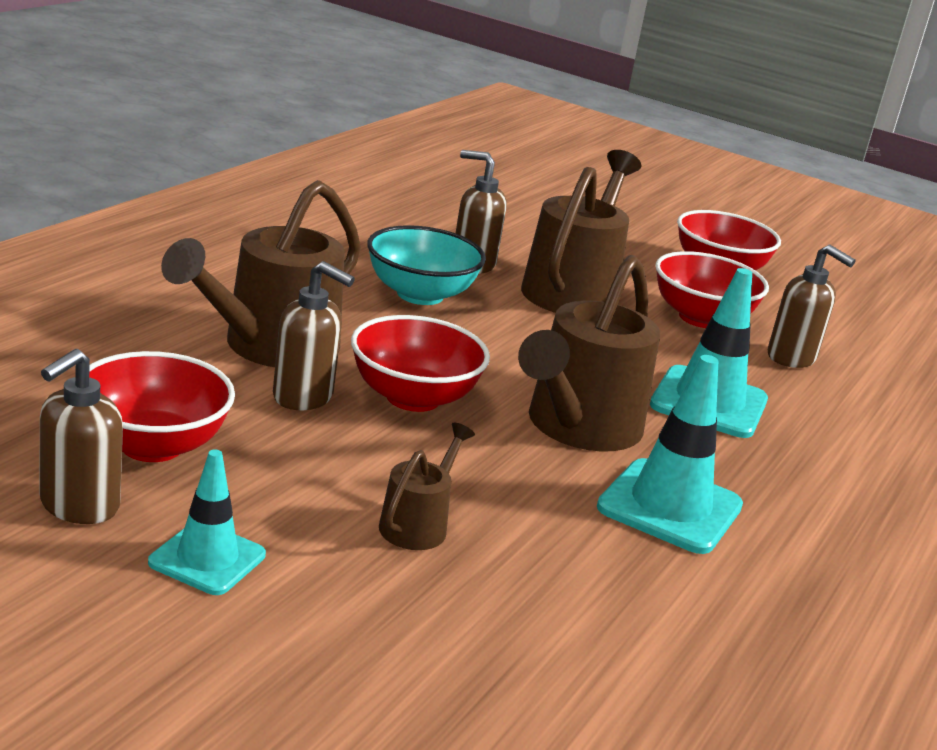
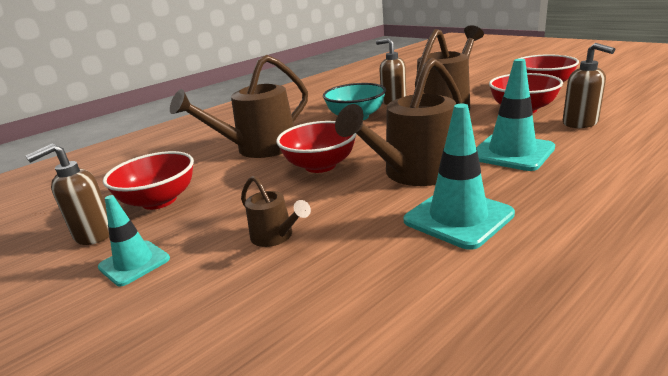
camera: 25 degrees right, 0 degrees up
(303, 397) = (259, 170): brown soap dispenser -> none
(418, 524) = (276, 237): brown watering can -> brown watering can turned 90 degrees clockwise

